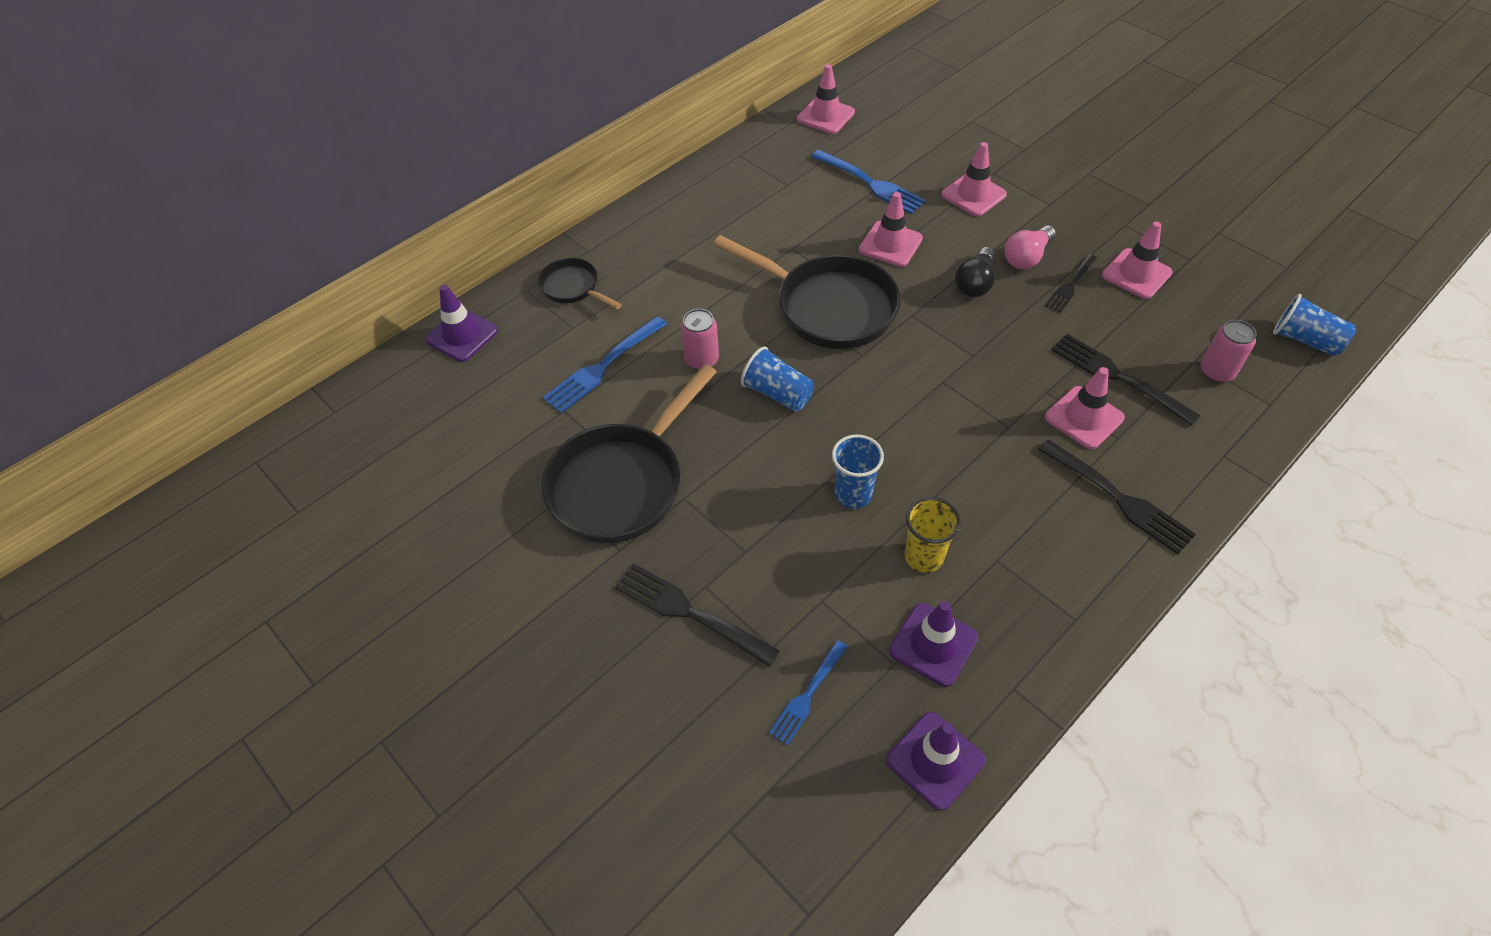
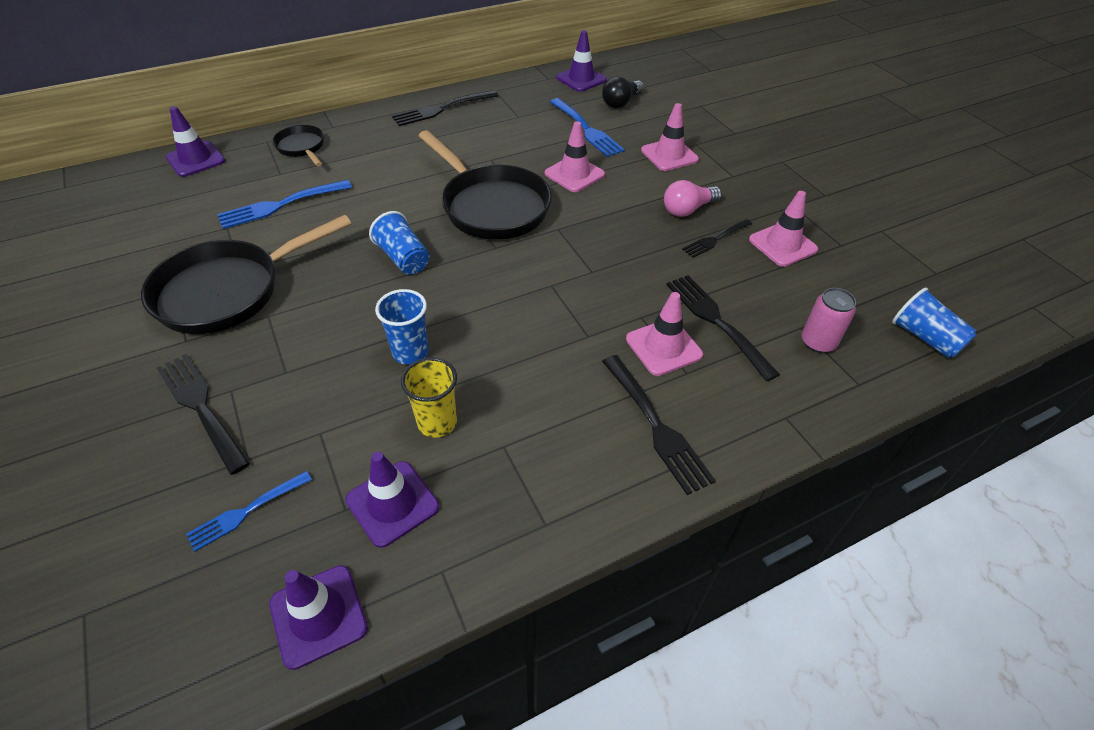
camera: 15 degrees right, 5 degrees down
(697, 195) = (442, 109): none -> black fork
(702, 360) = (361, 219): pink can -> none
(825, 116) = (581, 79): pink traffic cone -> purple traffic cone
(975, 283) = (629, 218): black light bulb -> black light bulb (621, 103)

